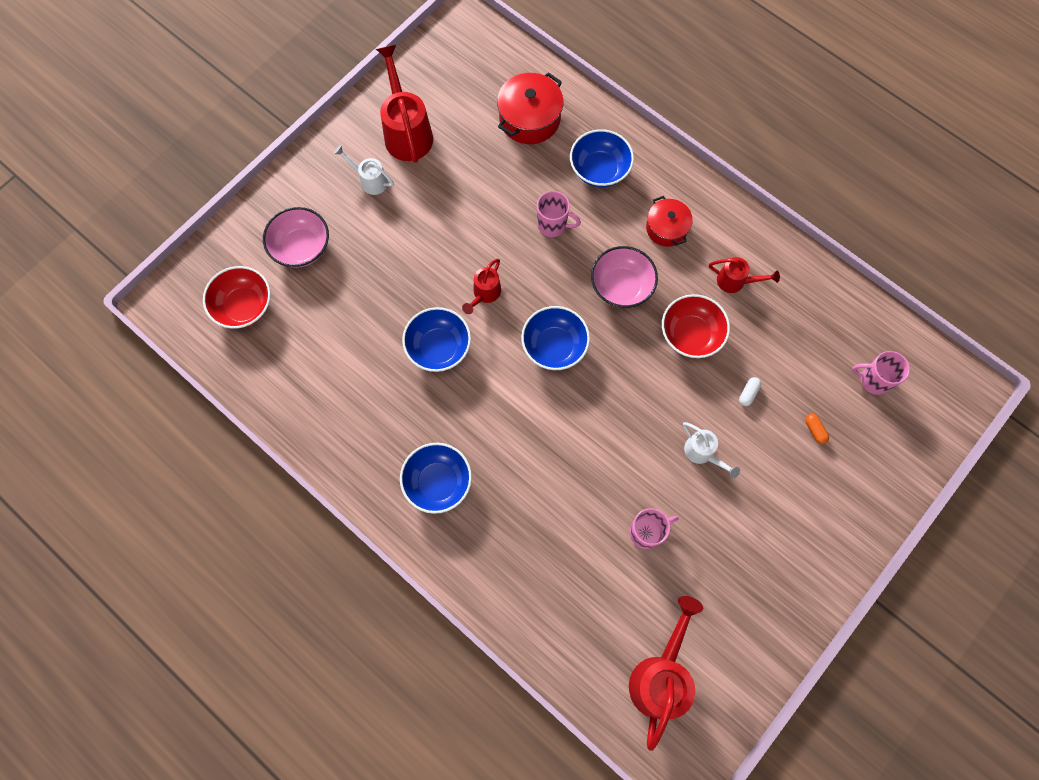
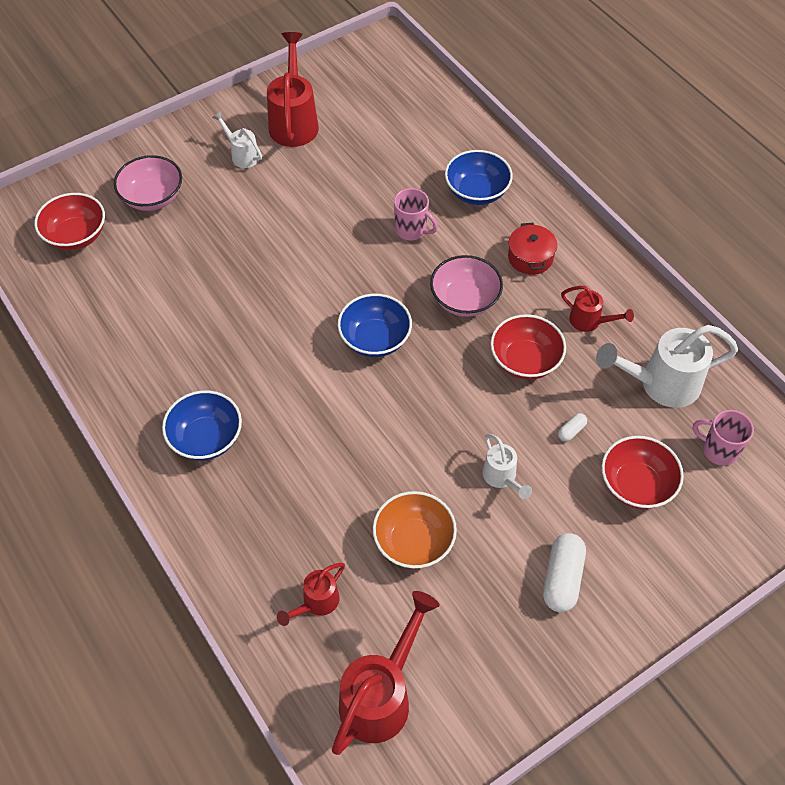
camera: 15 degrees right, 15 degrees down
(438, 347) = (254, 314): blue bowl -> none
(484, 294) = (319, 276): red watering can -> red watering can (316, 603)
(529, 119) = (420, 134): red pot -> none
(646, 532) = (414, 542): pink mug -> orange bowl
(777, 532) = (562, 578): none -> white capsule
(811, 328) = (661, 384): none -> white watering can
(815, 430) = (636, 485): orange capsule -> red bowl

